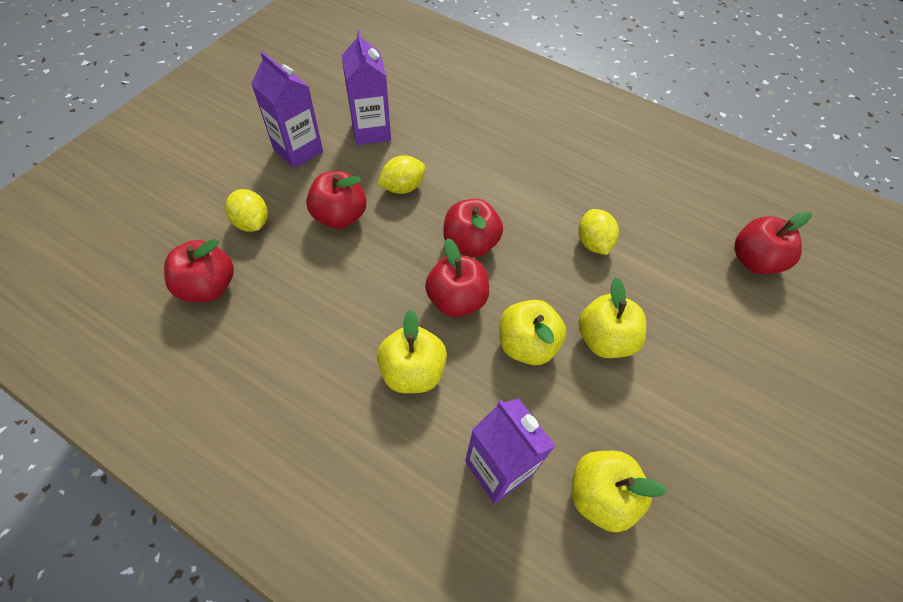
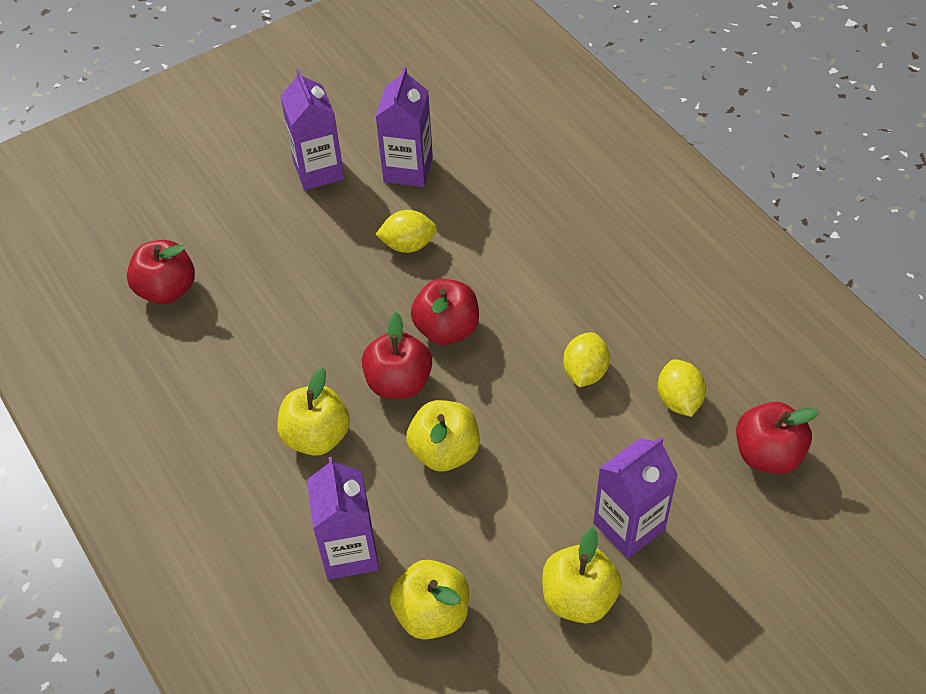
camera: 30 degrees right, 5 degrees down
(252, 222) = (236, 237): yellow lemon -> yellow lemon (679, 400)
(340, 216) = (326, 257): red apple -> none
(604, 339) = (531, 475): yellow apple -> yellow apple (578, 598)
(700, 352) = (629, 526): none -> purple carton

